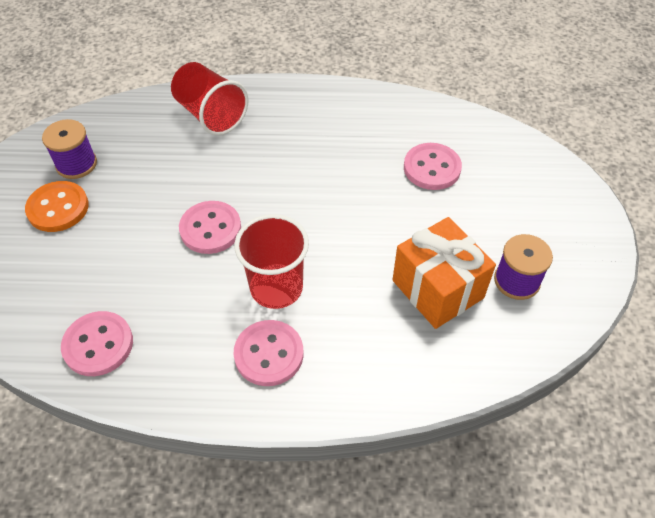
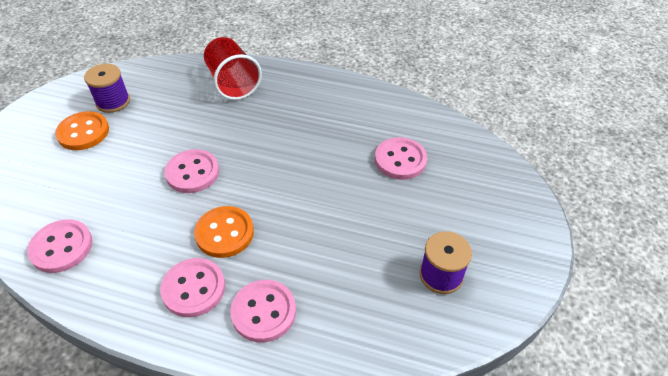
camera: 15 degrees right, 5 degrees down
(276, 288) = (224, 233): red cup -> orange button
(353, 360) = (264, 312): none -> pink button
(437, 289) = (364, 266): orange gift -> none

